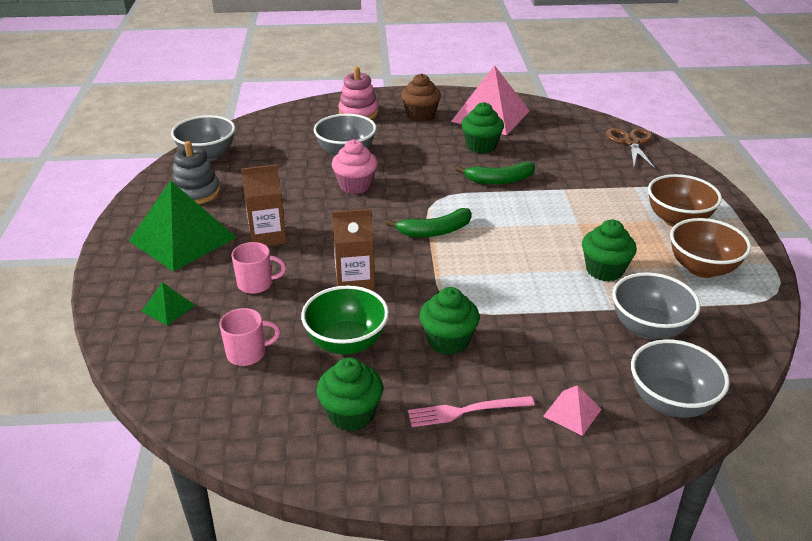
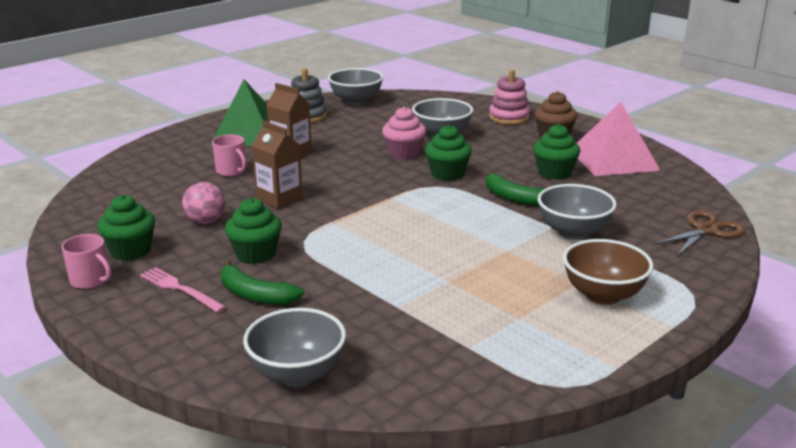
camera: 50 degrees right, 10 degrees down
(168, 308) = (170, 159): green pyramid -> none
(247, 353) = (154, 197): pink mug -> pink mug (90, 280)
(346, 343) = (205, 221): green bowl -> pink ball
(434, 231) = (391, 201): green banana -> green banana (254, 294)
(572, 412) = (228, 332): pink pyramid -> none
(604, 270) = (452, 285): green cupcake -> green cupcake (447, 174)
(648, 328) = (393, 332): grey bowl -> grey bowl (573, 232)
(702, 268) = (537, 332): brown bowl -> none

